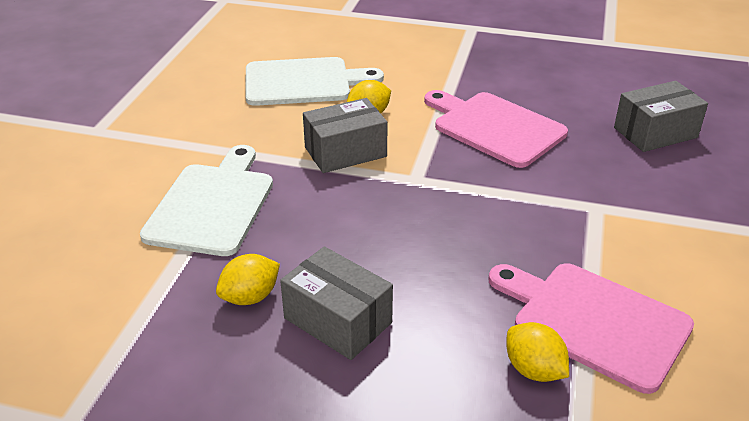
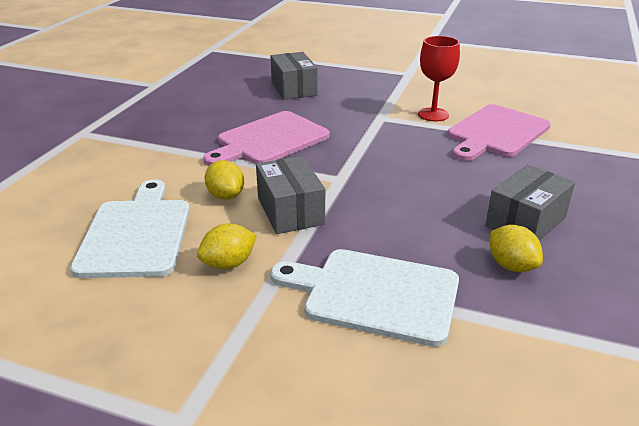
camera: 85 degrees left, 5 degrees down
(534, 370) = (545, 155): yellow lemon -> yellow lemon (228, 264)
(632, 257) = (433, 114): none -> red goblet

